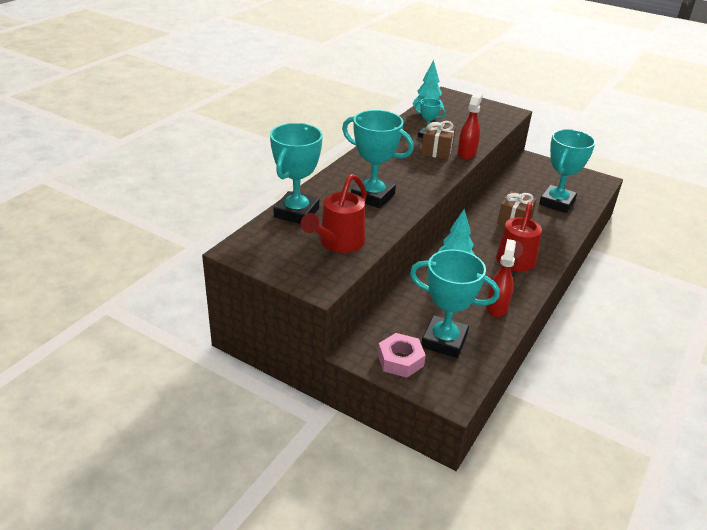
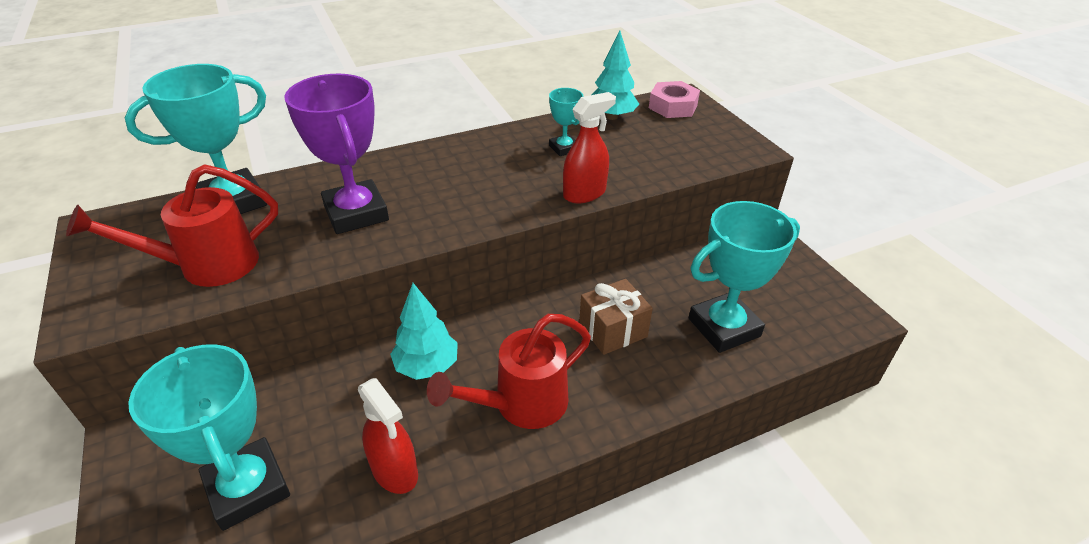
camera: 35 degrees right, 5 degrees up
(372, 196) = (356, 213): turquoise trophy -> purple trophy
(400, 360) = (154, 486): pink nut -> pink nut (673, 106)
(437, 150) = (546, 175): brown gift -> none
(497, 307) = (395, 471): red spray bottle -> red spray bottle turned 90 degrees clockwise

